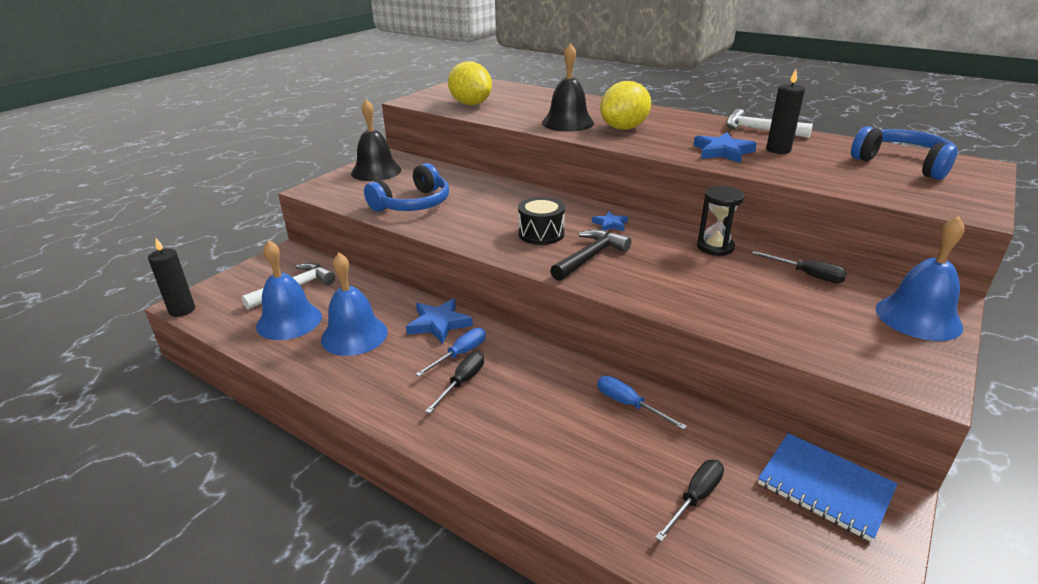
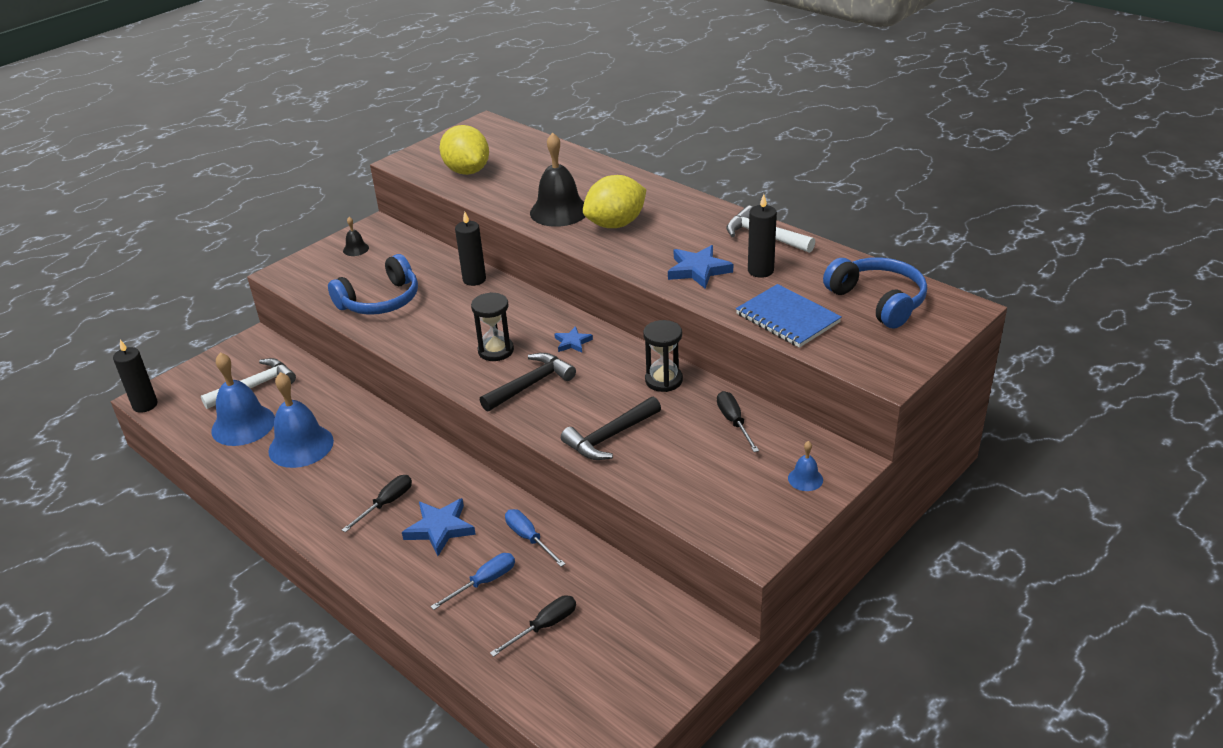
camera: 10 degrees right, 5 degrees up
(376, 171) = (356, 249): black bell -> black bell, size x0.46
(439, 324) = (384, 439): blue star -> blue star (440, 528)
(460, 354) = (394, 474): blue screwdriver -> blue screwdriver (484, 582)
(494, 186) = (474, 279): none -> black candle
(541, 234) = (496, 351): black drum -> black hourglass
(696, 294) = (609, 437): none -> black hammer
(807, 275) = (734, 422): black screwdriver -> black screwdriver turned 150 degrees counterclockwise
(824, 487) = (660, 628): blue notebook -> blue notebook (787, 318)
(918, 317) = (805, 479): blue bell -> blue bell, size x0.46

